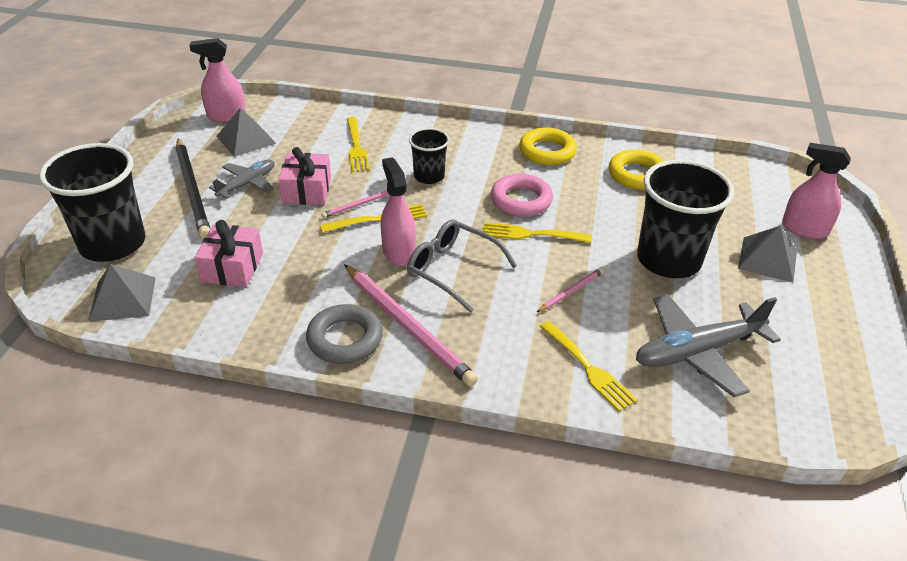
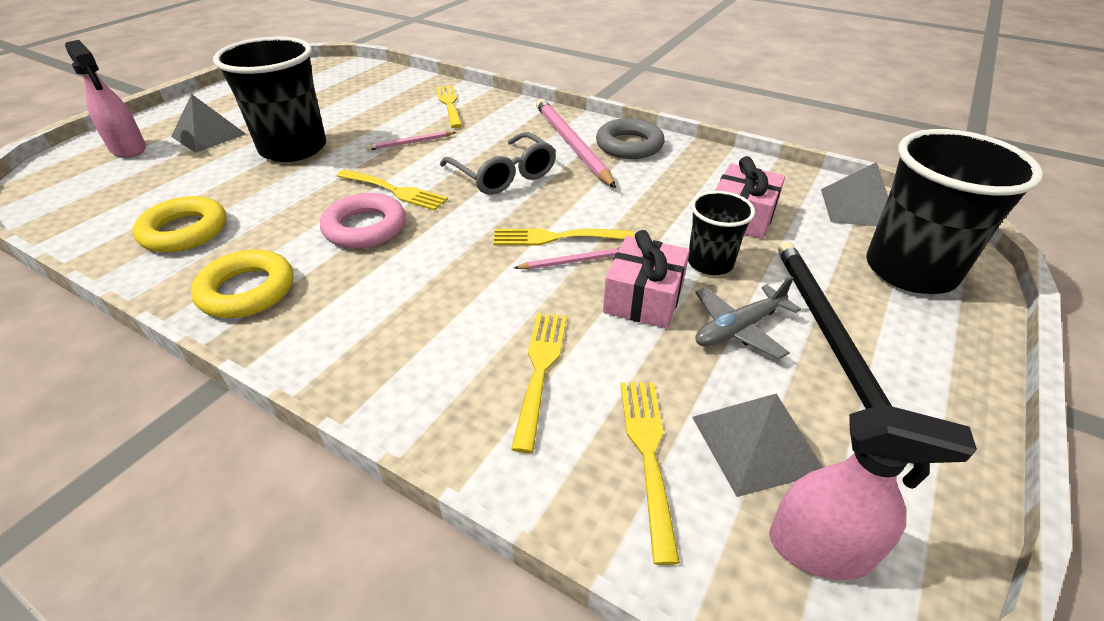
camera: 160 degrees left, 0 degrees up
(295, 128) = (648, 456): none -> yellow fork
(398, 252) = (550, 199): pink spray bottle -> none
(429, 176) = (454, 285): black cup -> black cup (710, 263)
(697, 352) = (362, 99): grey plane -> none

